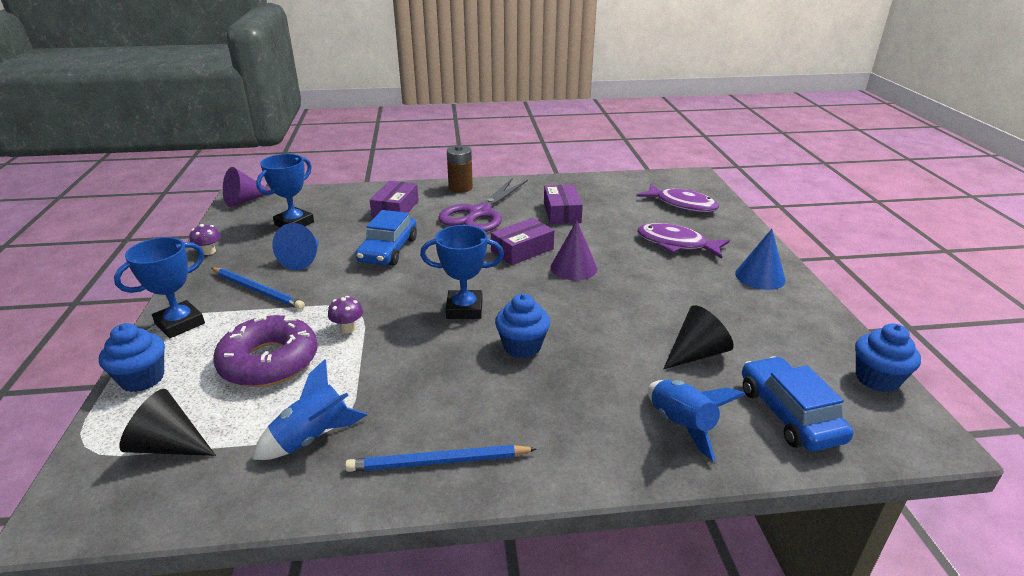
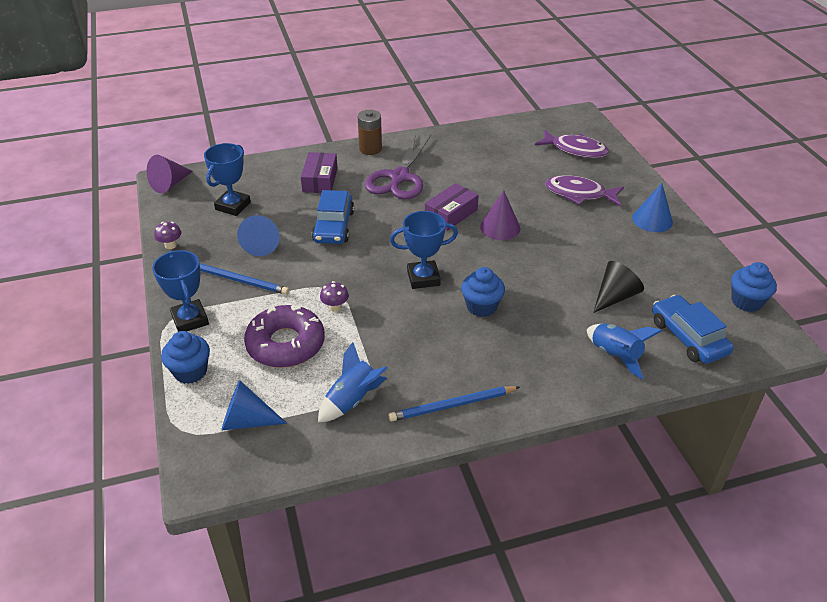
camera: 10 degrees left, 10 degrees up
(169, 445) = (246, 421): black cone -> blue cone
(180, 323) = (190, 320): blue trophy -> blue trophy turned 60 degrees counterclockwise
(562, 212) = (472, 169): purple box -> none

